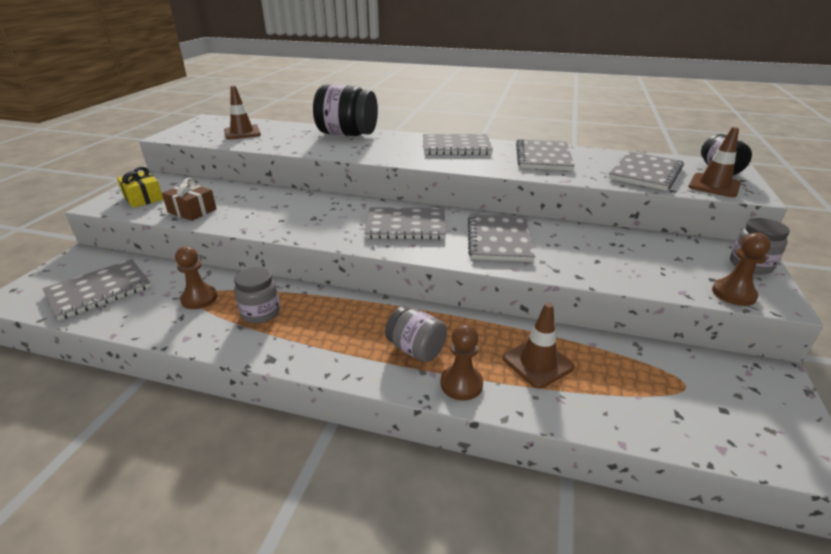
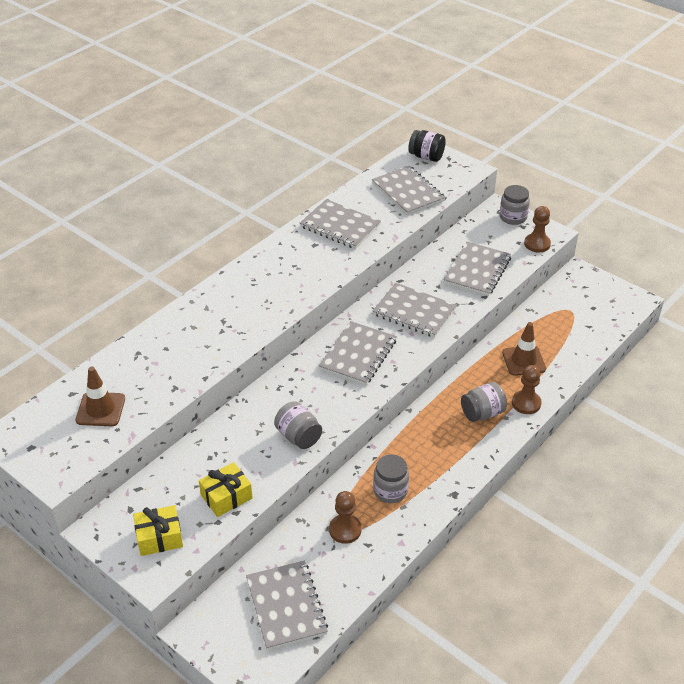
camera: 65 degrees left, 10 degrees up
(192, 211) = (226, 496): brown gift -> yellow gift
(276, 223) = (298, 436): none -> grey jar
(347, 134) = (177, 326): black jar -> none
(456, 147) = (276, 265): grey notebook -> grey notebook (477, 270)
(714, 185) = (449, 175): brown traffic cone -> none

